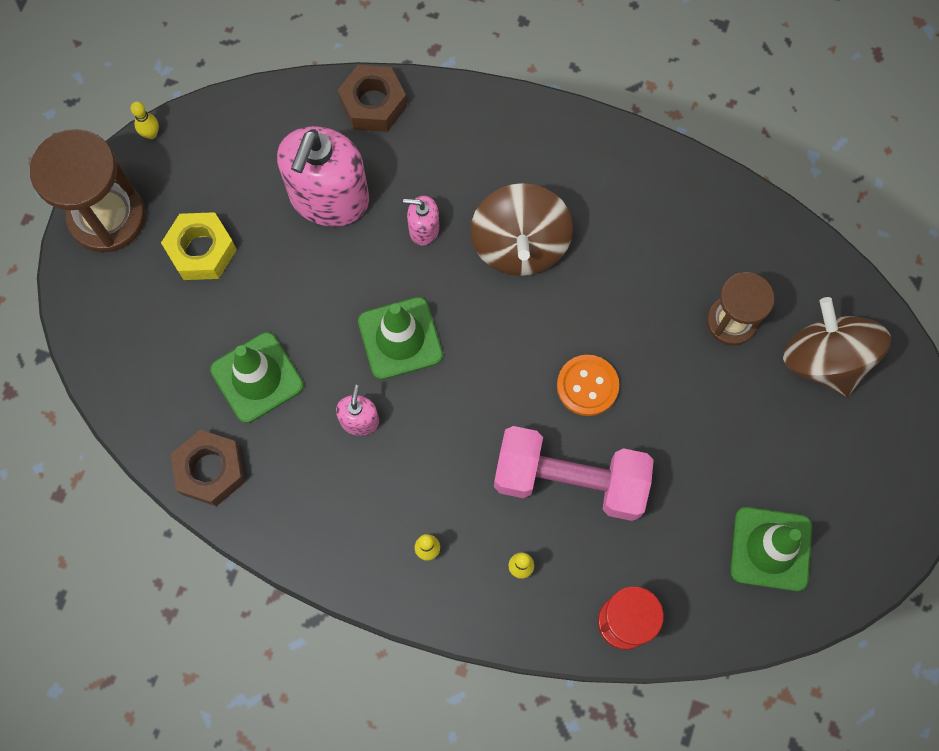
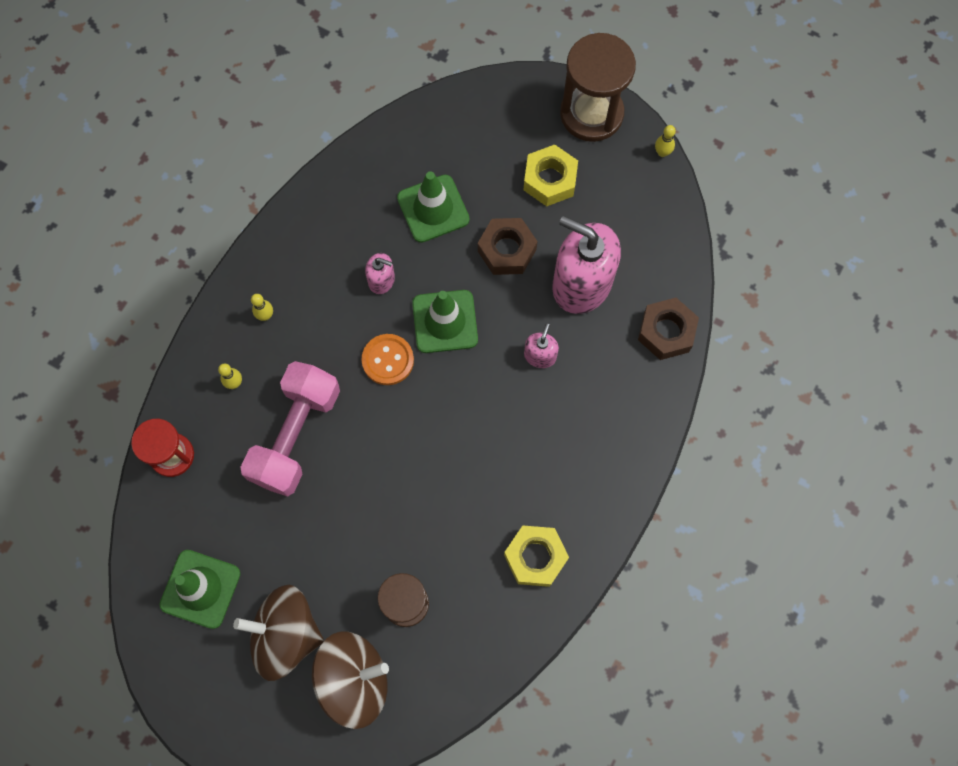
camera: 100 degrees right, 0 degrees up
(211, 470) = (364, 167): brown nut -> brown nut (507, 250)
(520, 245) = (511, 433): brown spinning top -> brown spinning top (286, 634)
(587, 386) = (373, 465): orange button -> orange button (388, 360)
(651, 200) = (535, 557): none -> yellow nut

